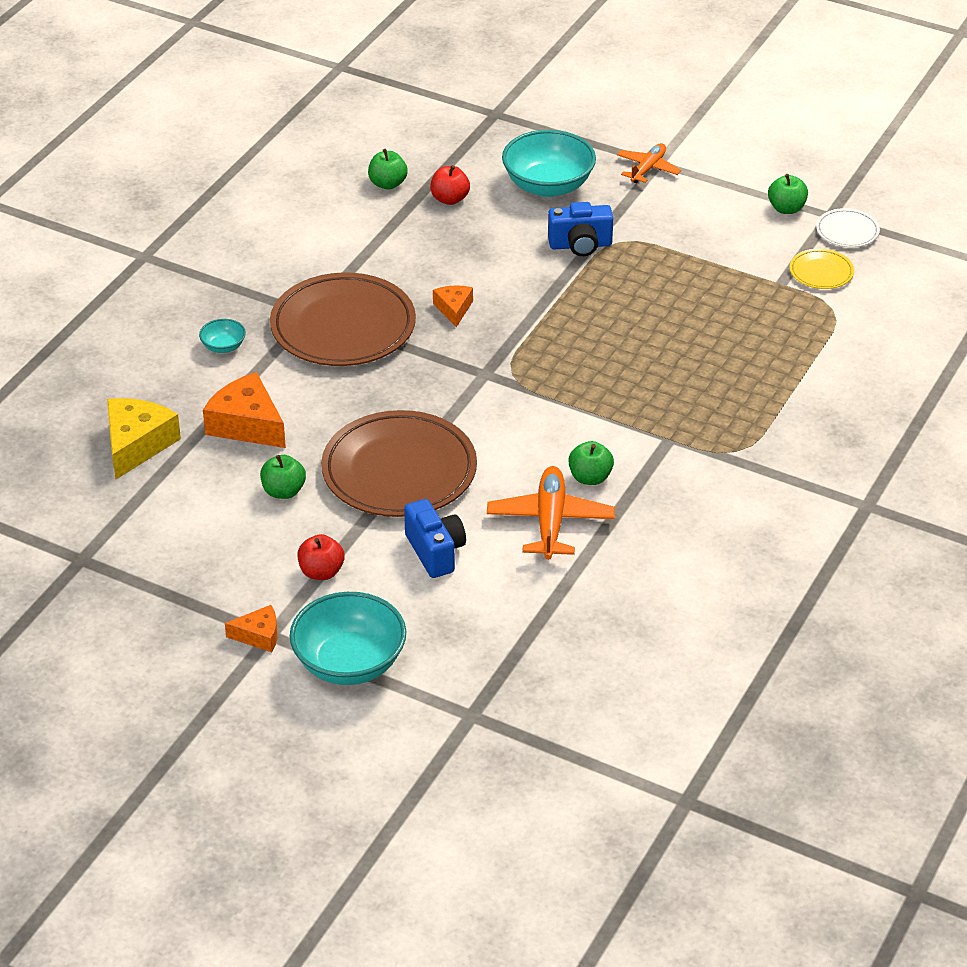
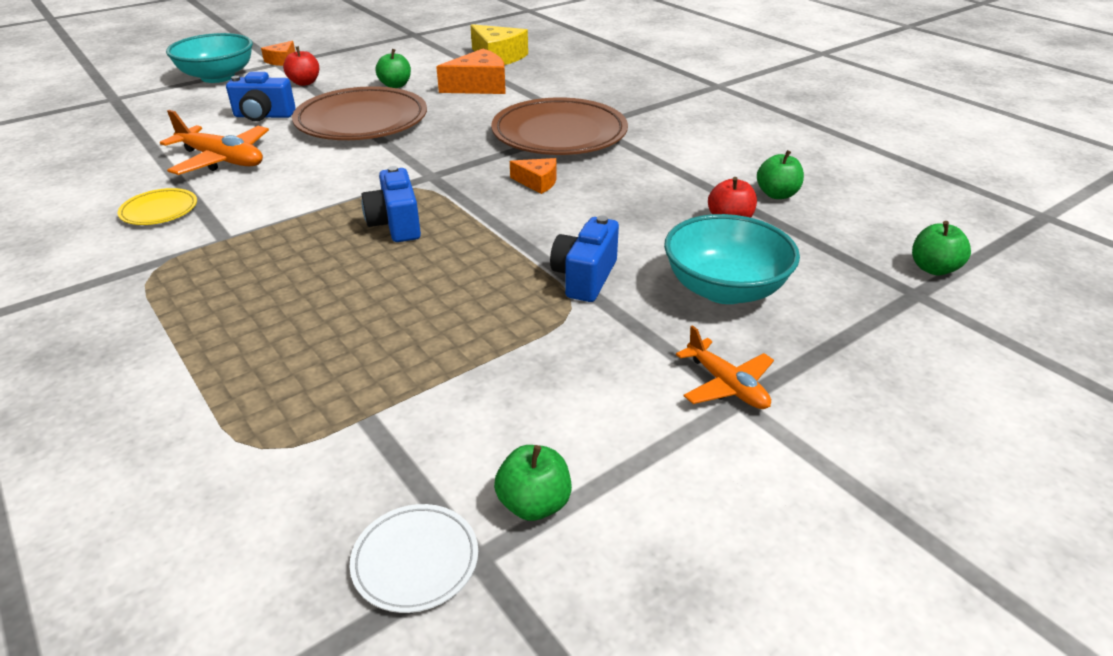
camera: 115 degrees right, 5 degrees down
(223, 347) = (577, 92): turquoise bowl -> none
(579, 359) = (395, 224): none -> blue camera
(590, 477) = (240, 188): green apple -> green apple (933, 268)
(821, 272) = (347, 473): yellow plate -> yellow plate (159, 210)

